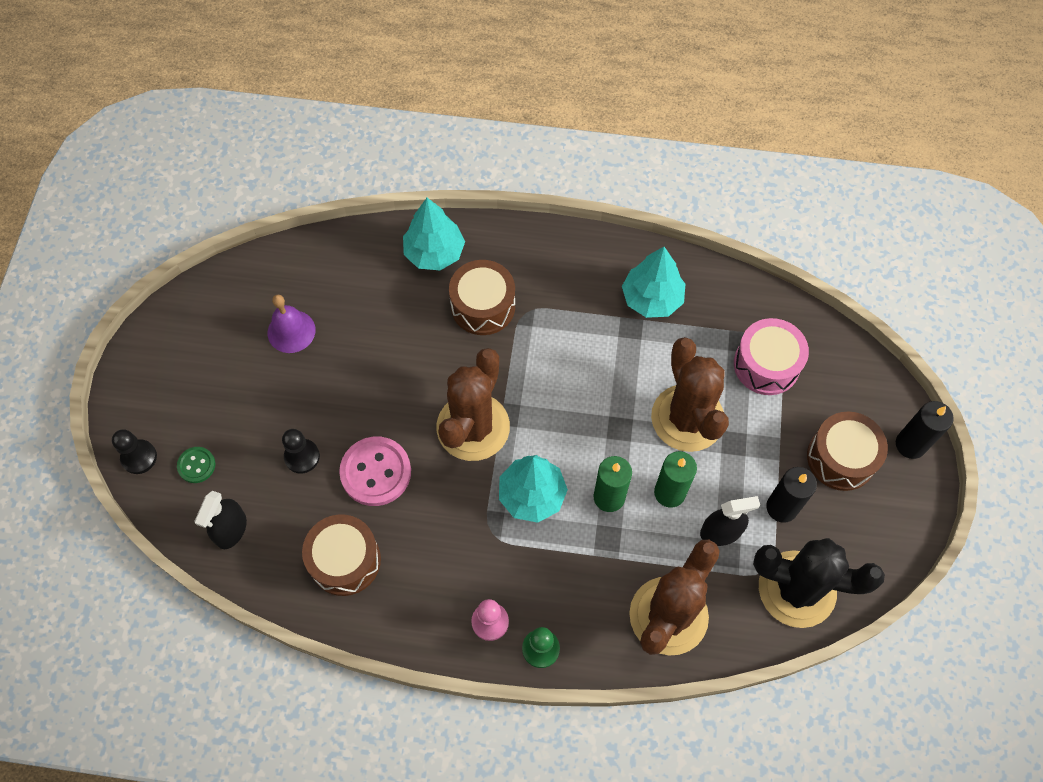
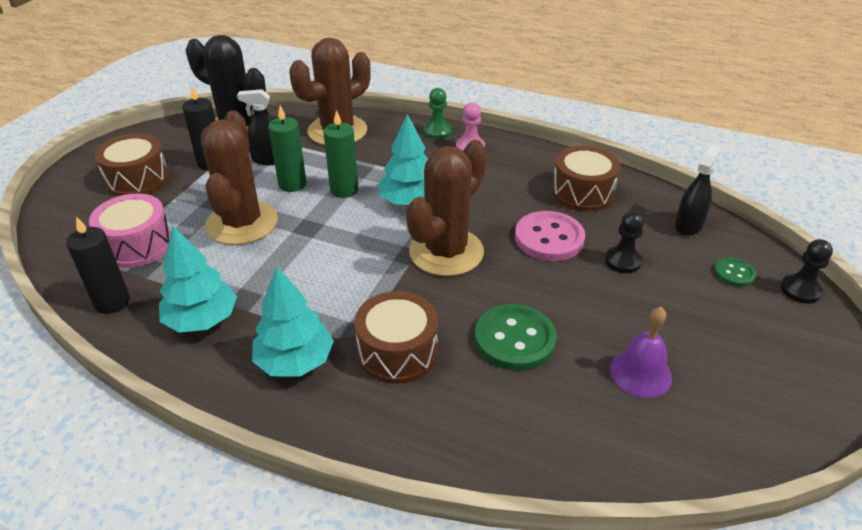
camera: 165 degrees left, 25 degrees down
(392, 340) = (514, 339): none -> green button
(434, 253) = (439, 427): turquoise tree -> turquoise tree (295, 361)
(910, 444) = (74, 177): black candle -> black candle (112, 302)

